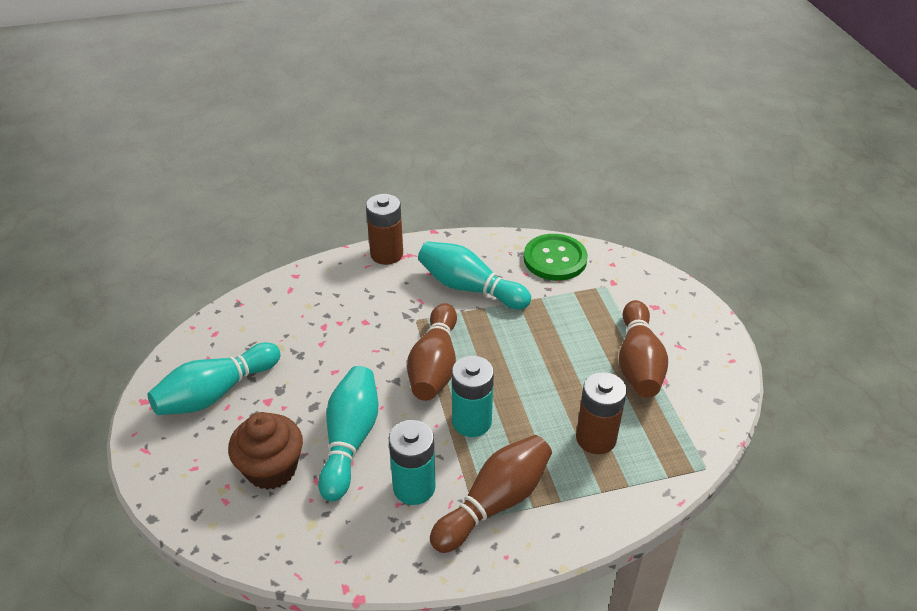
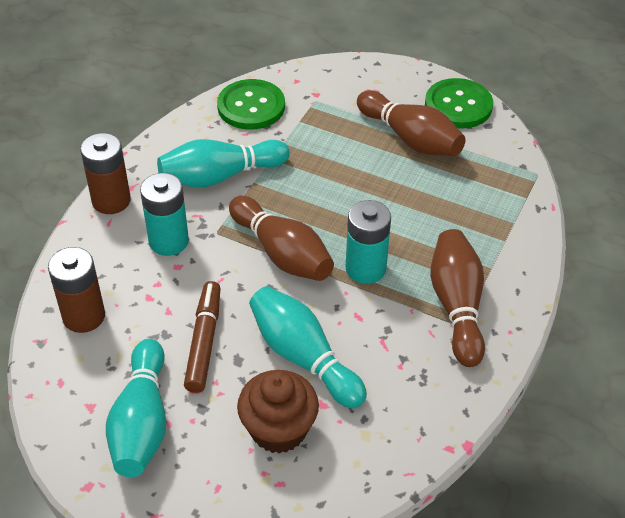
camera: 50 degrees left, 5 degrees up
(312, 378) = (204, 342): none -> brown marker
(414, 487) = (394, 345): turquoise battery -> turquoise battery (168, 241)
(596, 438) = (455, 210): brown battery -> brown battery (84, 316)
(714, 368) = (458, 105): none -> green button

